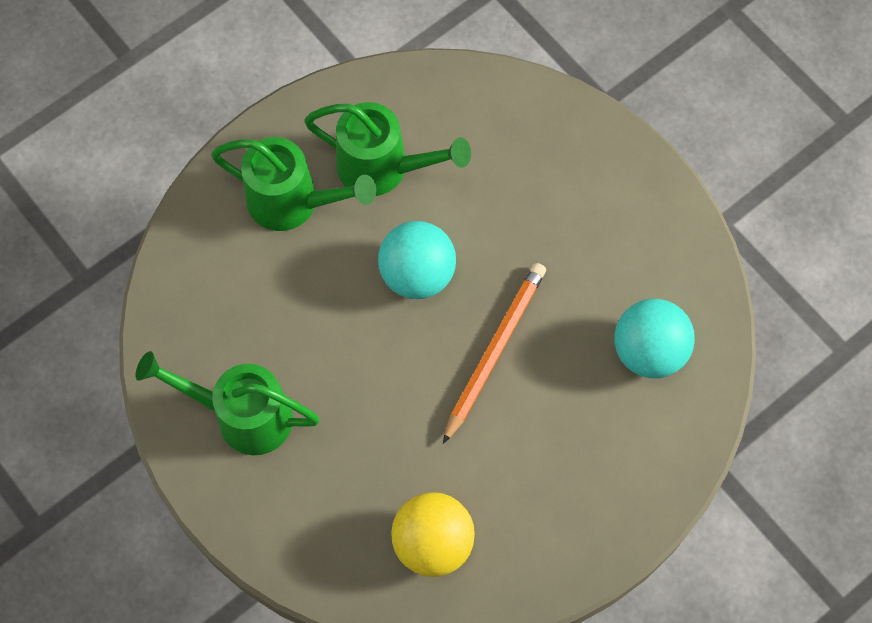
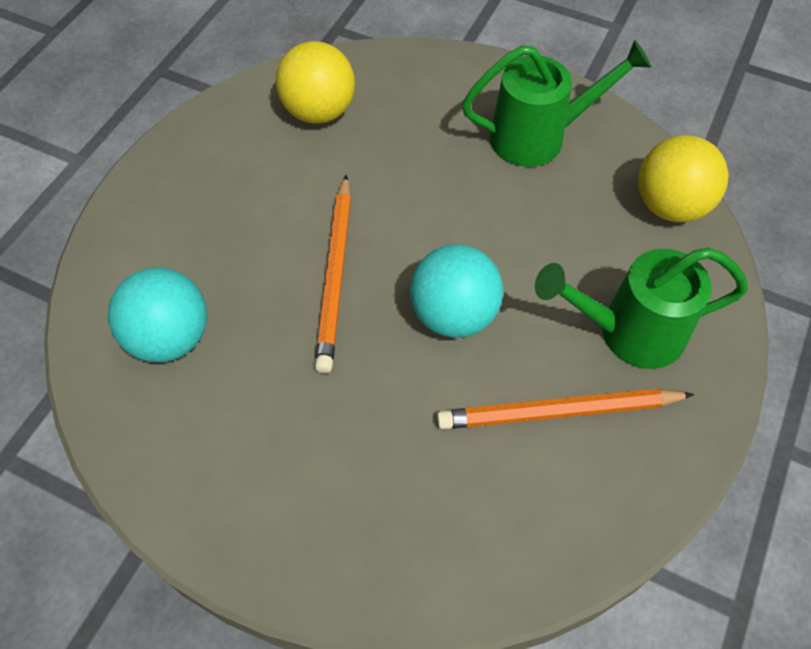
camera: 155 degrees right, 10 degrees down
(180, 293) = (670, 205): none -> yellow ball
(383, 168) = (559, 412): green watering can -> orange pencil

